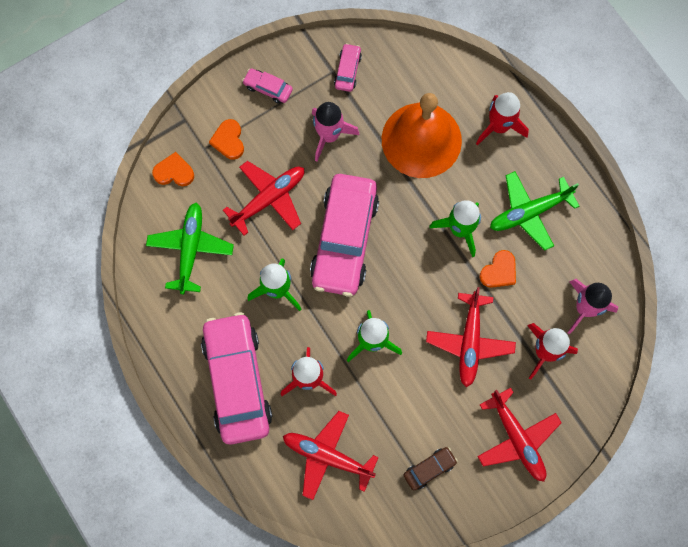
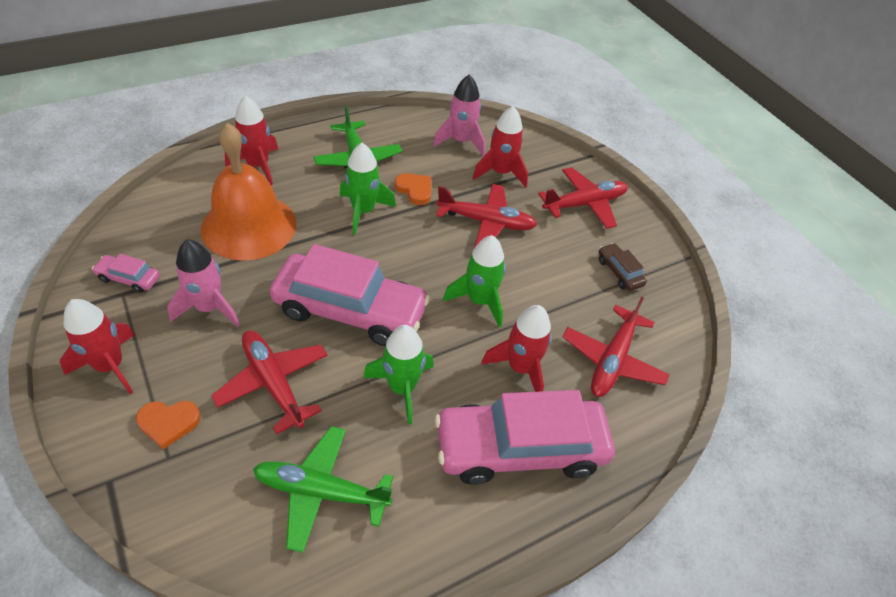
camera: 90 degrees left, 25 degrees down
(174, 172) = (190, 504): orange heart -> none
(268, 88) = (110, 366): pink car -> red rocket

